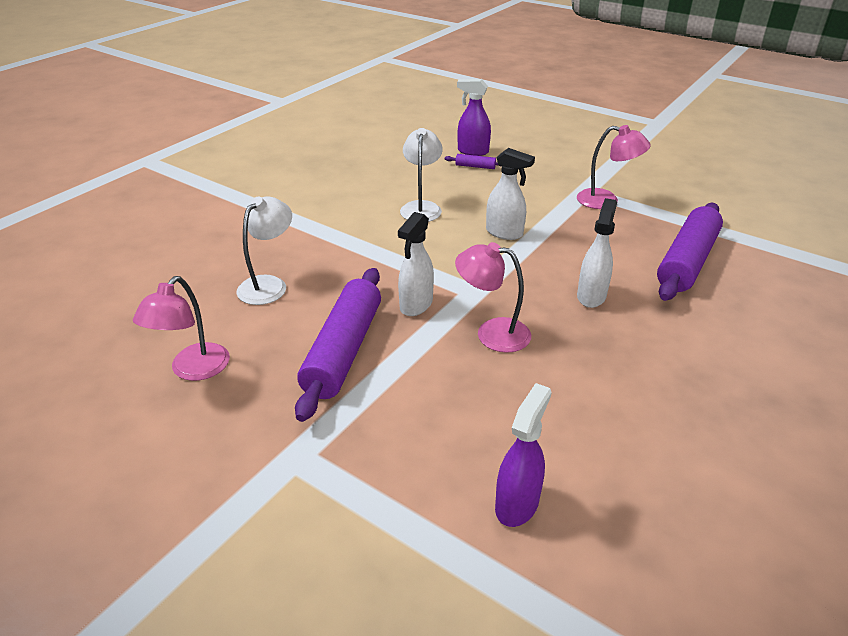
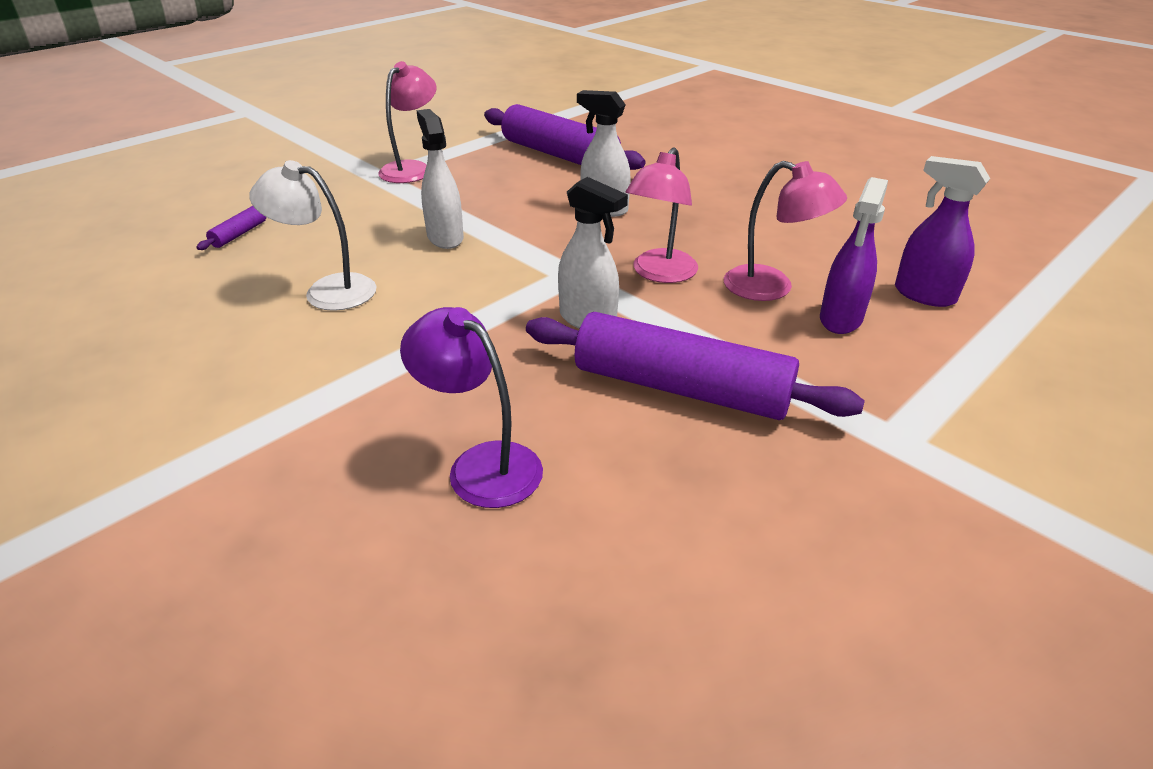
camera: 80 degrees left, 0 degrees up
(193, 370) = (718, 561): pink lamp -> pink lamp (772, 288)
(269, 284) = (481, 465): white lamp -> purple lamp
(472, 151) = (187, 230): purple spray bottle -> purple spray bottle (840, 319)
(504, 233) = (445, 237): white spray bottle -> white spray bottle turned 60 degrees counterclockwise

